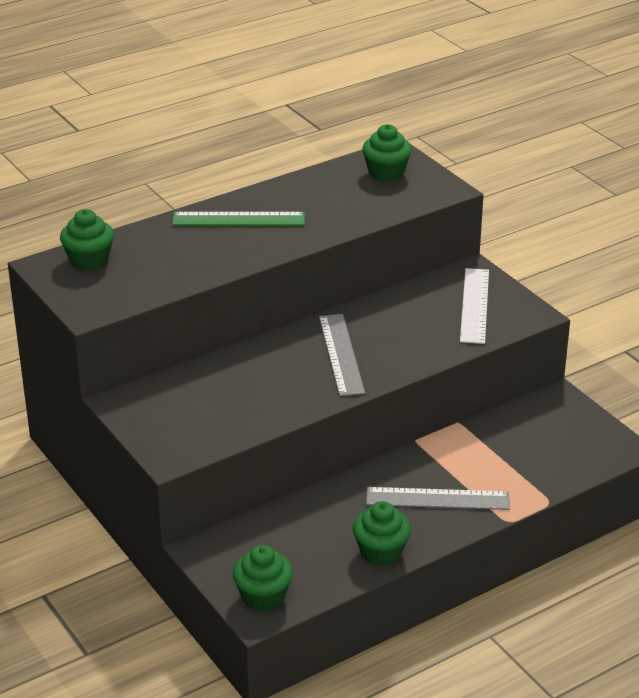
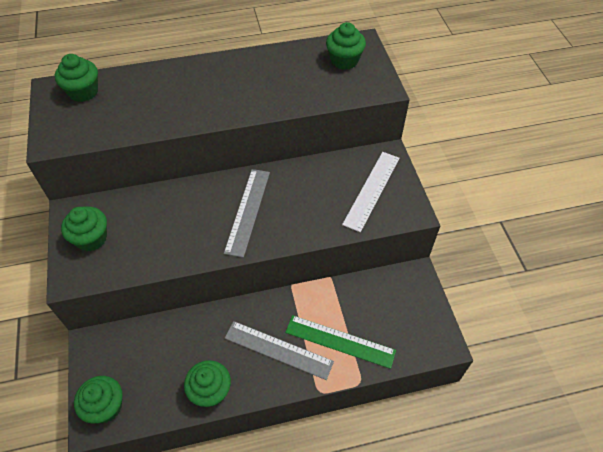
camera: 20 degrees right, 20 degrees up
(167, 419) = (91, 238): none -> green cupcake
(238, 219) = (211, 79): green ruler -> green ruler (340, 341)

